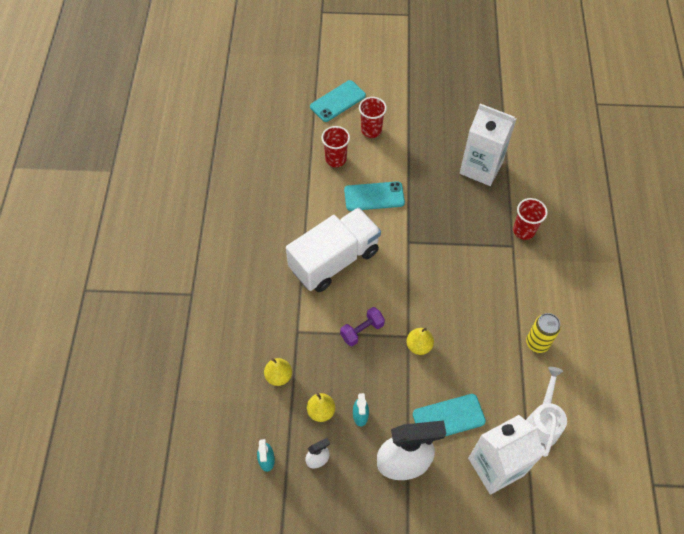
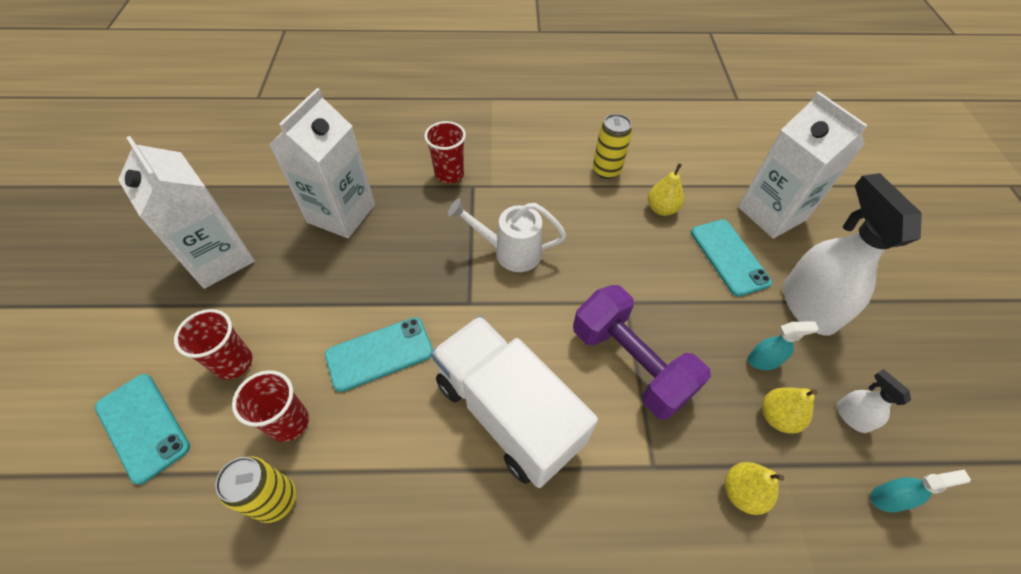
camera: 95 degrees left, 5 degrees down
(297, 159) = (276, 500): none -> yellow can
(362, 331) = (630, 363): purple dumbbell -> purple dumbbell, size x1.89
(374, 196) = (379, 353): turquoise phone -> turquoise phone turned 75 degrees clockwise
(419, 346) = (638, 289): yellow pear -> yellow pear (661, 209)
(441, 110) = (219, 258): none -> white carton
(541, 424) = (705, 172): white watering can -> white watering can (511, 252)

